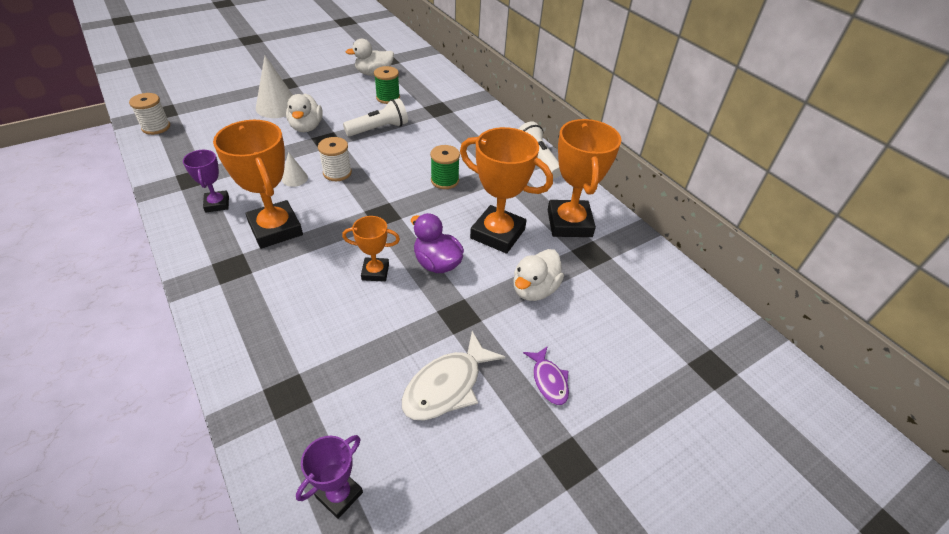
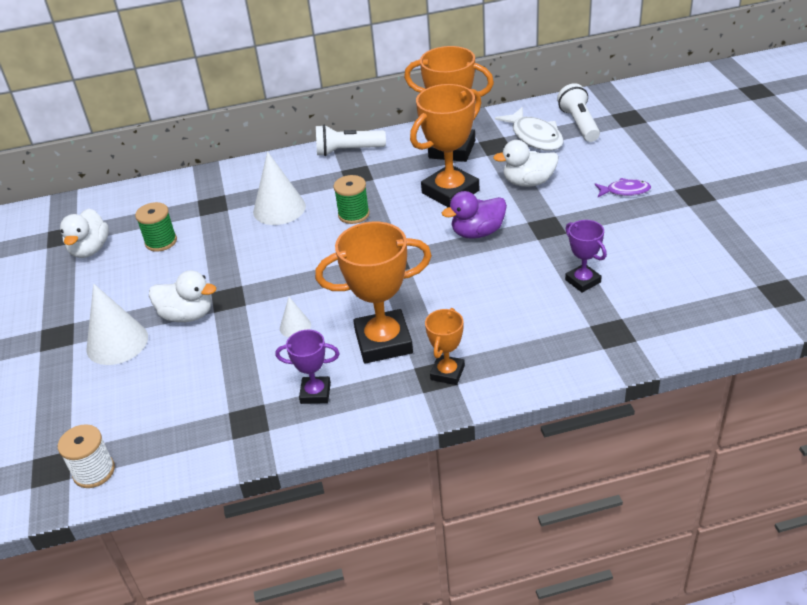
camera: 65 degrees left, 5 degrees down
(337, 173) = (301, 291): white spool -> none
(339, 494) = (710, 305): purple trophy -> purple trophy (583, 281)
(375, 272) = (476, 272): orange trophy -> orange trophy (447, 373)
(379, 129) = (228, 254): white flashlight -> white flashlight (579, 124)
(442, 140) = (279, 209): none -> white cone
(447, 386) = (620, 242): white fish -> white fish (535, 137)
(534, 289) = (528, 182): white duck -> white duck turned 120 degrees clockwise

